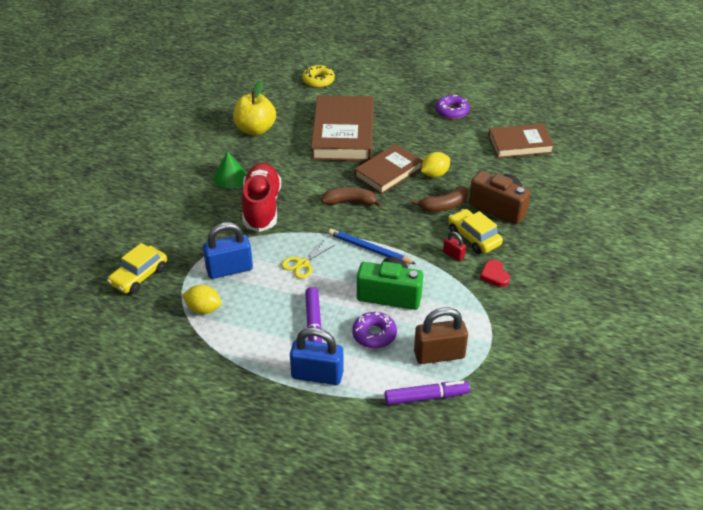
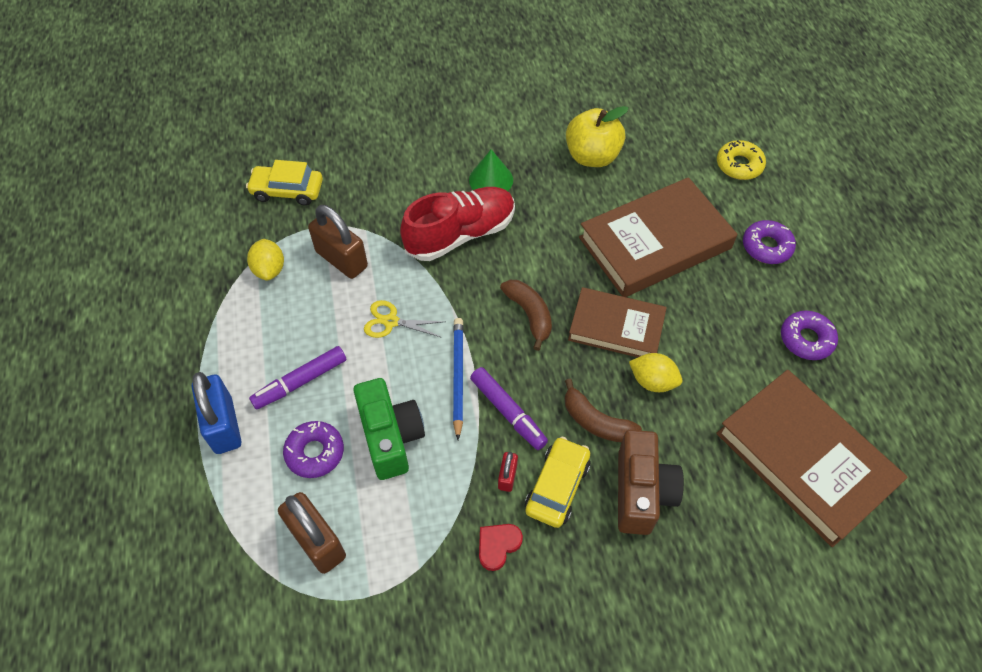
camera: 60 degrees right, 15 degrees up
(229, 269) = (341, 259): blue padlock -> brown padlock
(383, 97) = (766, 247): none -> purple donut
(426, 397) = (240, 559): purple marker -> purple marker (508, 412)
(520, 144) = (804, 459): brown book -> brown book, size x1.58

